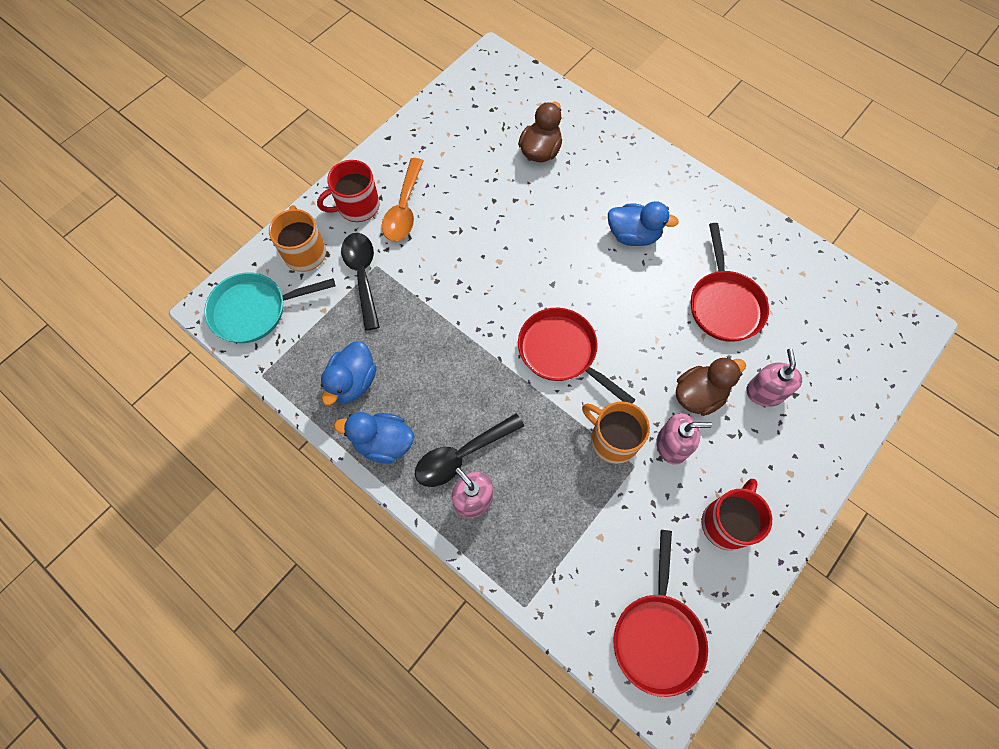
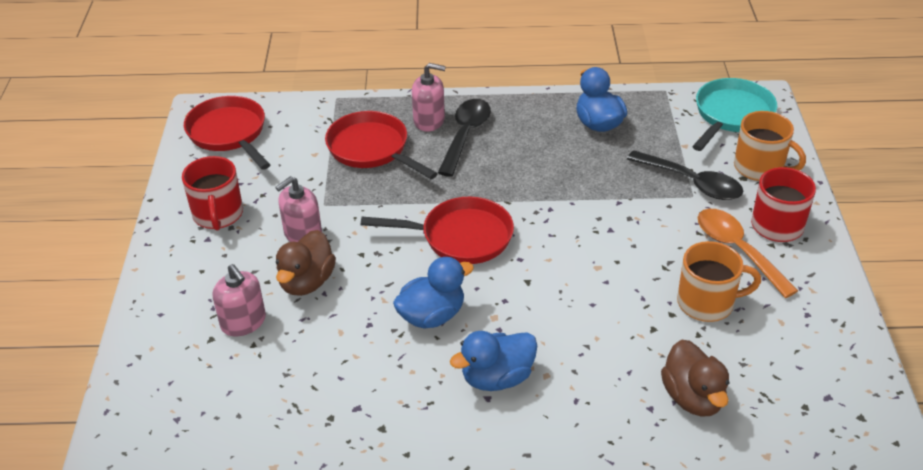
camera: 140 degrees right, 25 degrees down
(383, 443) = (530, 109): blue duck -> blue duck (432, 316)
(613, 439) = (357, 209): orange mug -> orange mug (707, 303)
(724, 304) = (341, 373): red pan -> red pan (372, 149)

